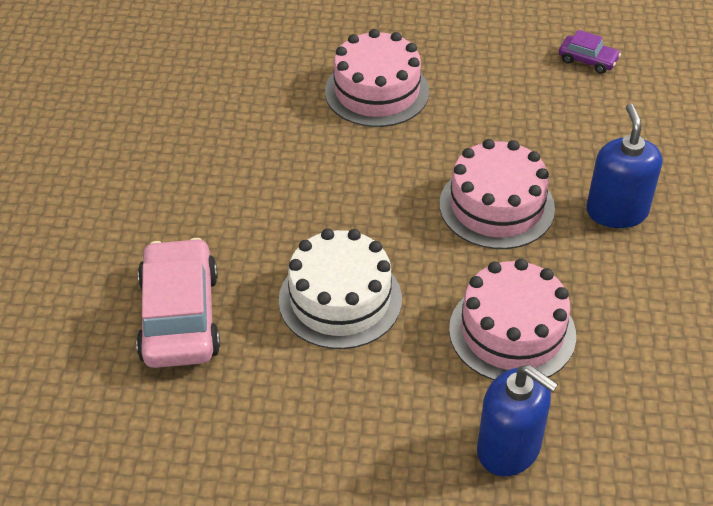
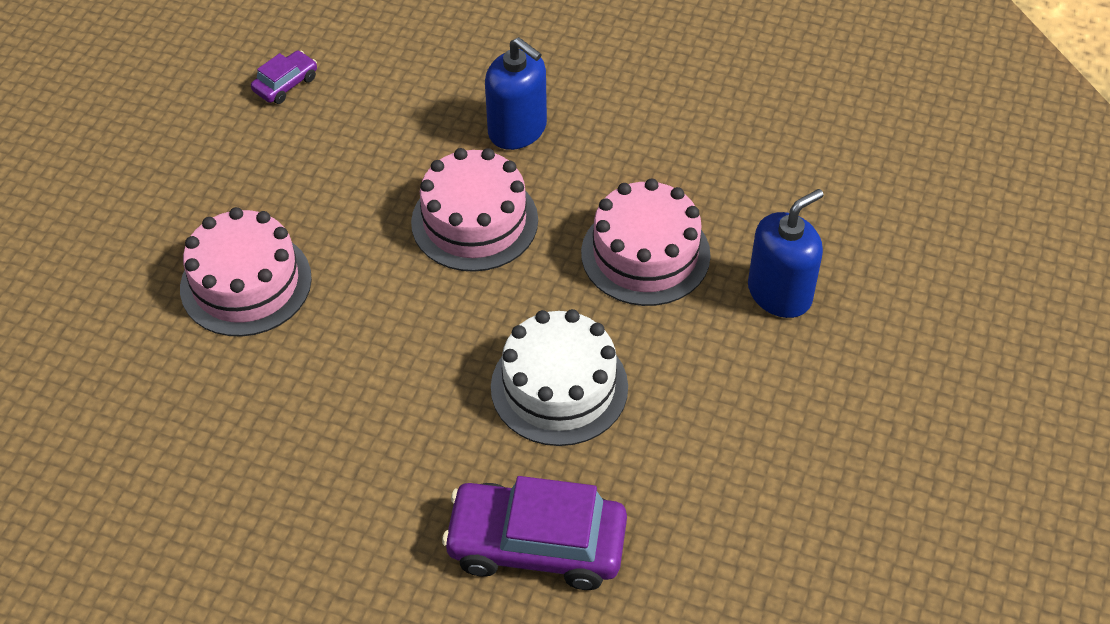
camera: 75 degrees left, 5 degrees up
(180, 317) = (536, 544): pink car -> purple car
(617, 211) = (517, 129): blue soap dispenser -> blue soap dispenser turned 150 degrees counterclockwise

